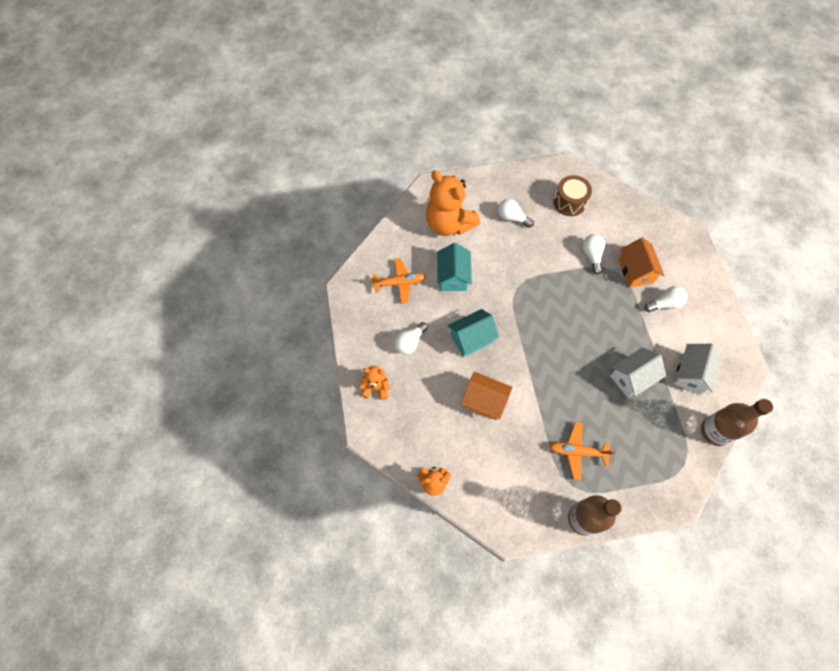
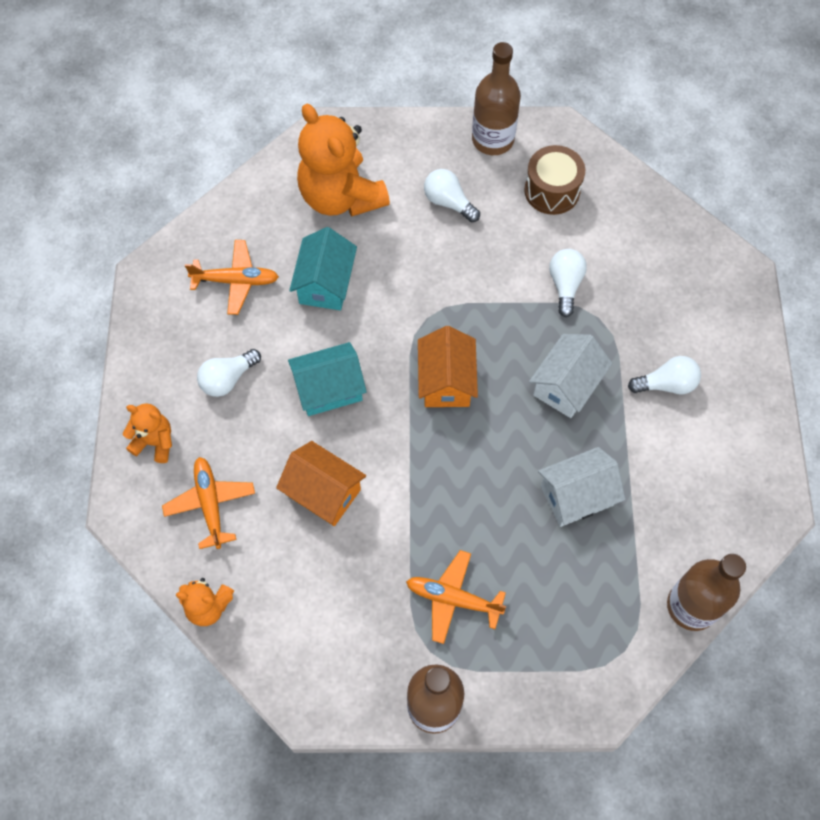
camera: 10 degrees right, 0 degrees up
(419, 419) = (210, 504): none -> orange plane
(527, 178) = (492, 139): none -> brown bottle
(635, 271) = (632, 322): orange house -> orange house (446, 381)
(691, 374) = (678, 506): white house -> white house (566, 385)

